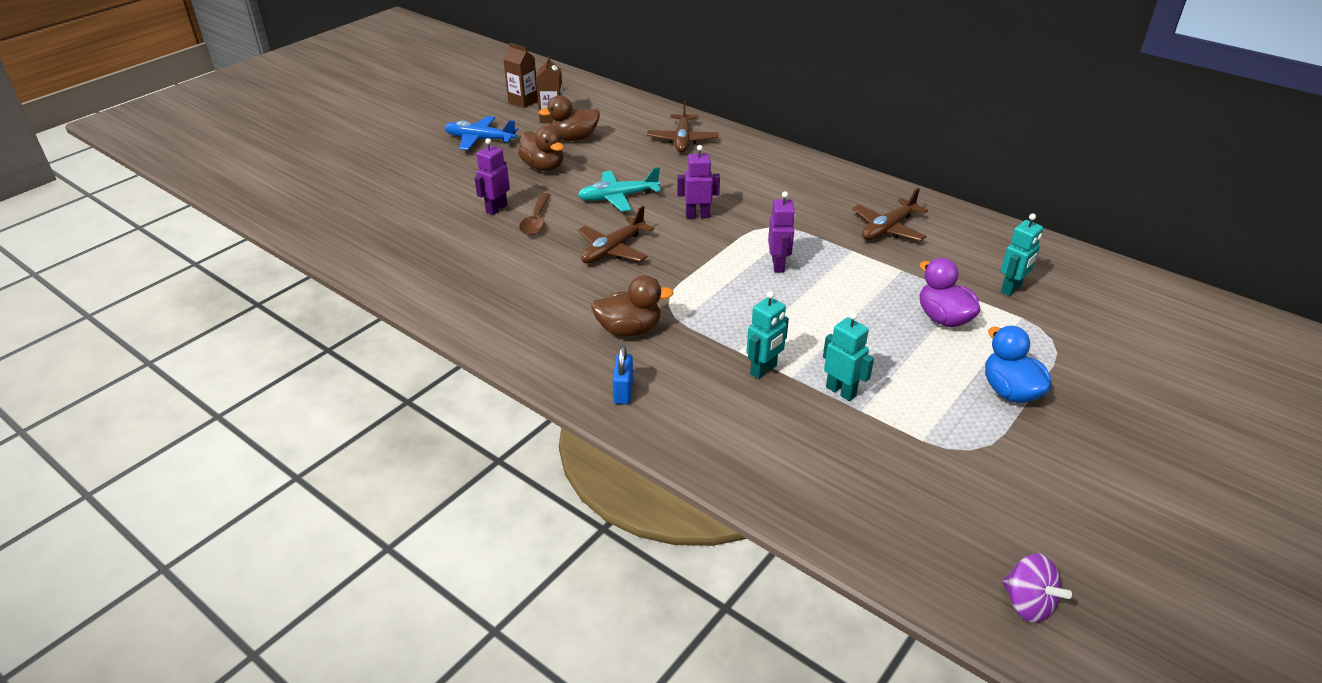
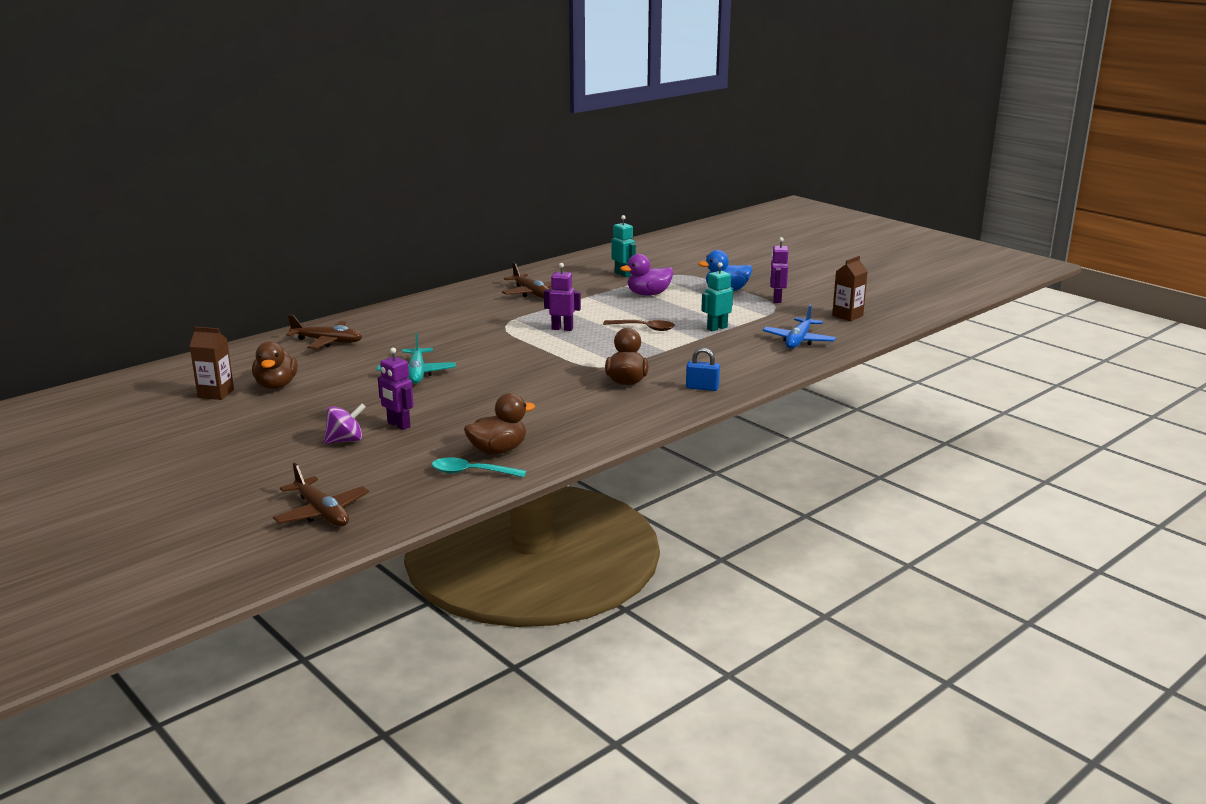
camera: 80 degrees left, 15 degrees down
(397, 261) = (471, 472): none -> turquoise spoon
(480, 139) = (231, 431): blue plane -> blue plane (798, 341)
(523, 101) = (154, 406): brown carton -> brown carton (847, 316)
(536, 221) = (435, 408): brown spoon -> brown spoon (644, 328)
(543, 167) = (328, 401): brown duck -> brown duck (498, 450)
(613, 250) = (507, 380): brown plane -> brown plane (322, 512)
(697, 215) = (471, 347): purple robot -> purple robot (777, 299)
(763, 370) = (689, 345): turquoise robot -> none
(1027, 603) = (889, 312): purple spinning top -> purple spinning top (345, 440)

